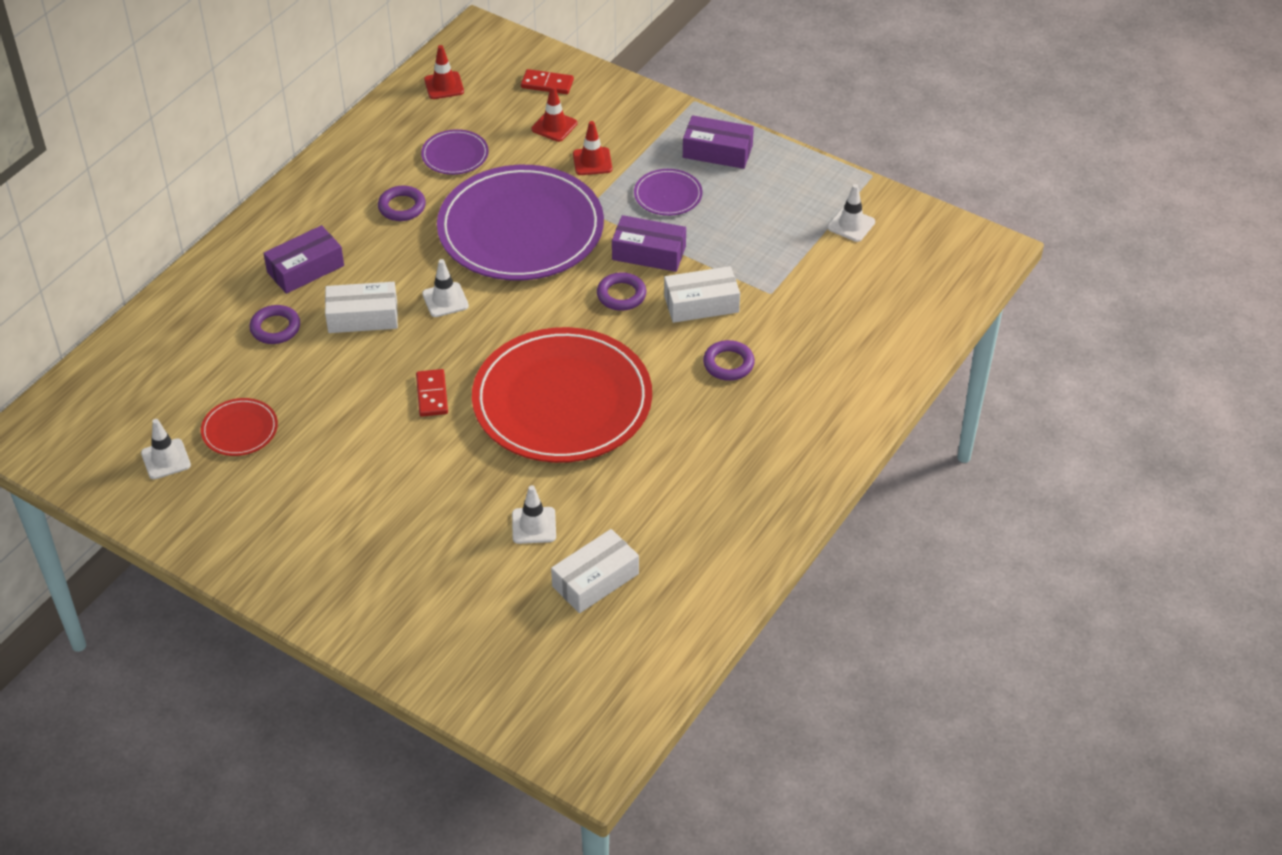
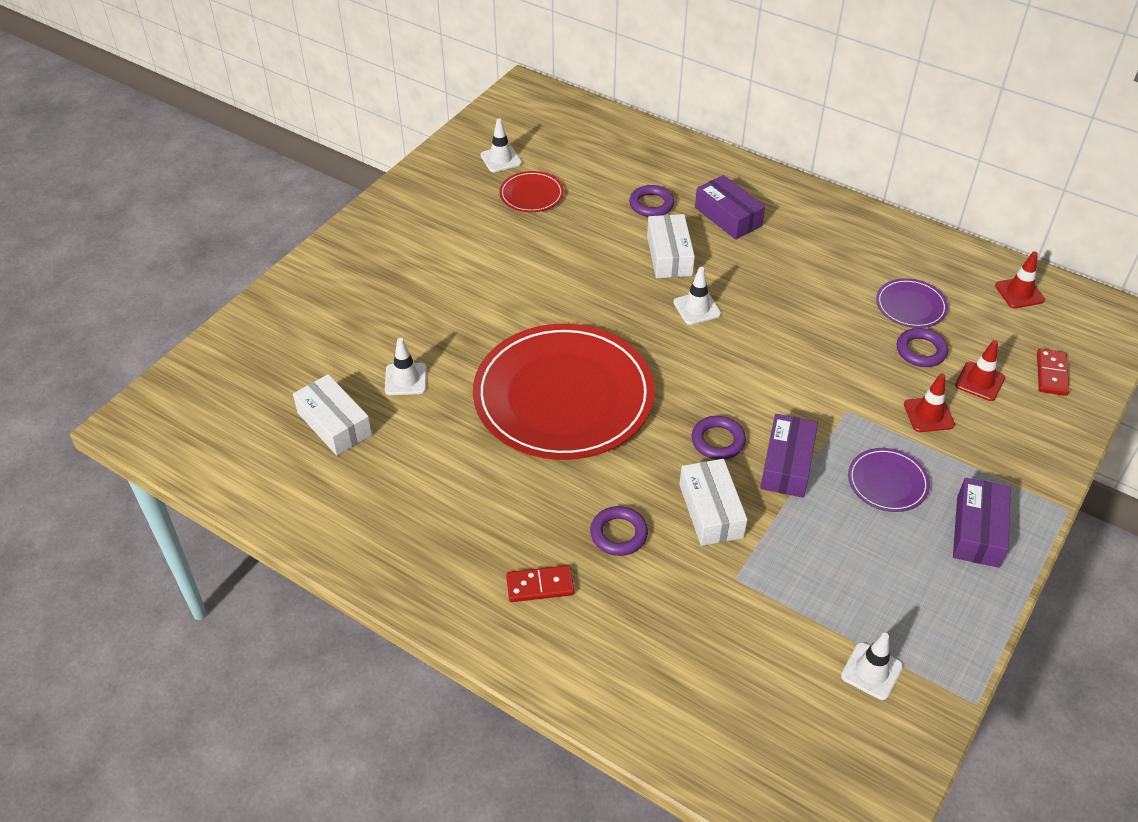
camera: 90 degrees right, 0 degrees up
(402, 207) = (823, 272): purple ring -> purple ring (921, 351)
(432, 395) = (571, 305): red domino -> red domino (540, 585)
(520, 229) = (807, 359): purple plate -> none

